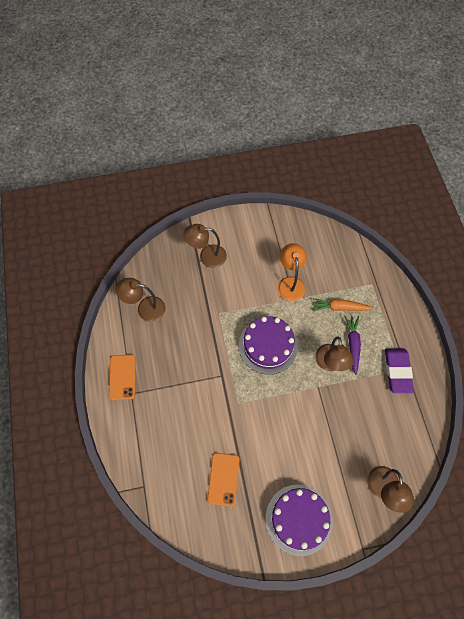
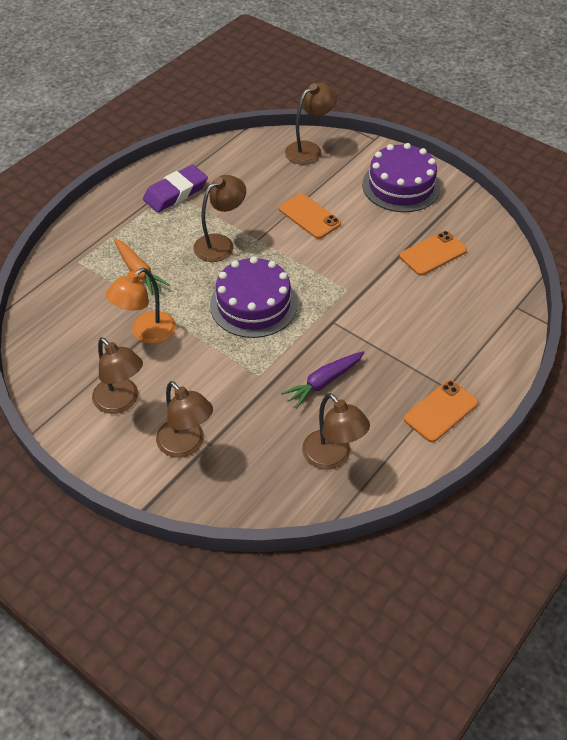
camera: 130 degrees left, 15 degrees down
(255, 246) = (121, 402): none -> brown lamp
(315, 433) = (309, 216): none -> orange phone
(353, 344) = (178, 238): purple carrot -> purple carrot (324, 382)

